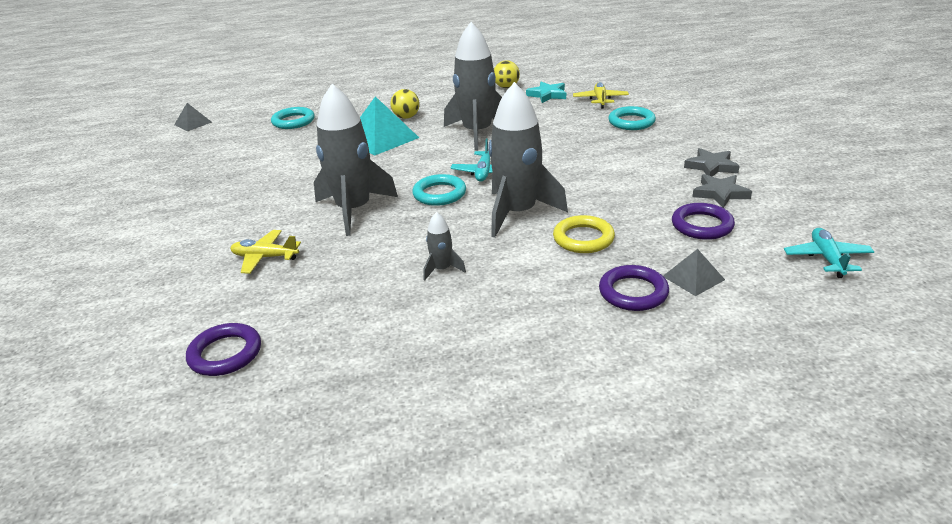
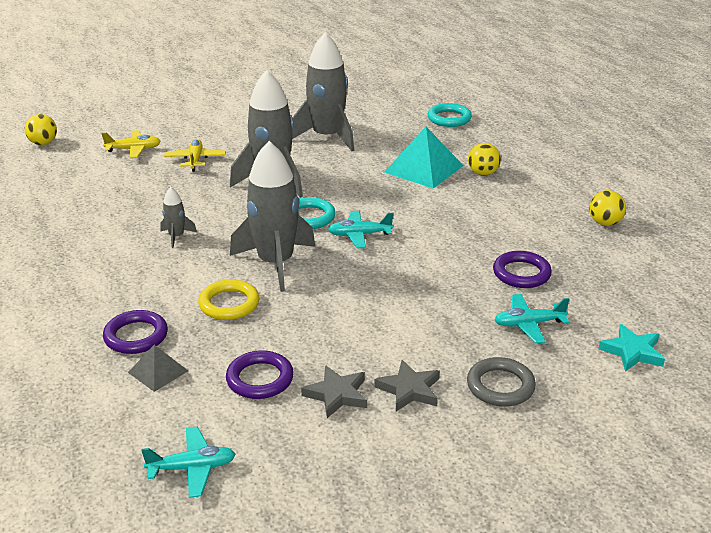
camera: 75 degrees right, 0 degrees up
(90, 397) = (43, 143): none -> yellow ball
(193, 123) = (428, 76): grey pyramid -> none
(225, 354) = (77, 173): purple ring -> purple ring (521, 273)
(477, 133) = (456, 220): grey rocket -> grey rocket (327, 137)
(547, 95) = (593, 255): turquoise star -> turquoise star (632, 351)
(600, 100) = (595, 296): yellow plane -> yellow plane (134, 149)
(631, 122) = (528, 324): turquoise ring -> turquoise plane
(704, 137) = (500, 386): none -> grey ring

